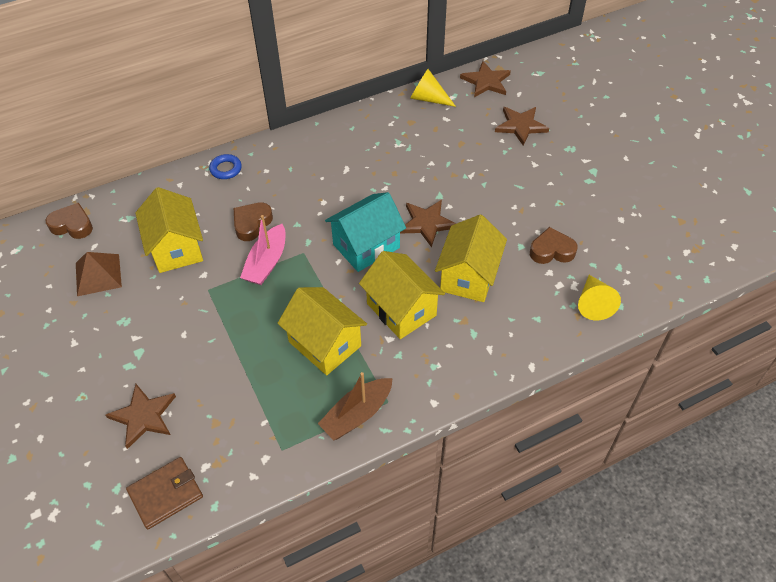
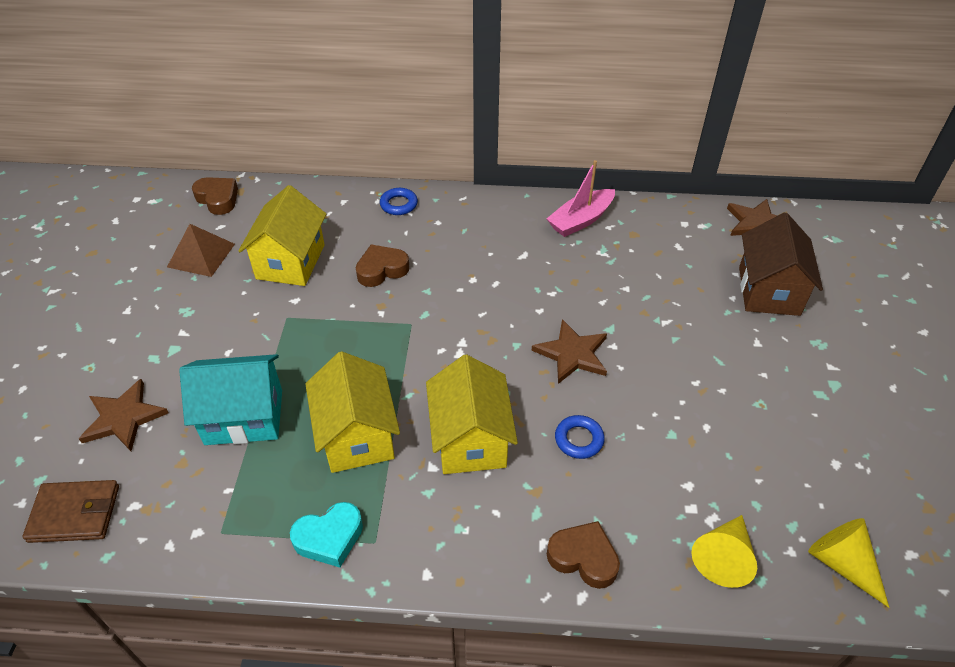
camera: 30 degrees right, 5 degrees down
(266, 262) = (365, 317): pink boat -> pink boat (580, 220)
(357, 414) = (329, 538): brown boat -> turquoise heart
(366, 246) = (484, 348): turquoise house -> turquoise house (244, 417)
(428, 98) = (672, 216): yellow cone -> yellow cone (841, 563)
(468, 276) = (579, 439): yellow house -> blue ring
(520, 126) = (768, 291): brown star -> brown house
(551, 250) = (709, 459): brown heart -> brown heart (583, 558)

